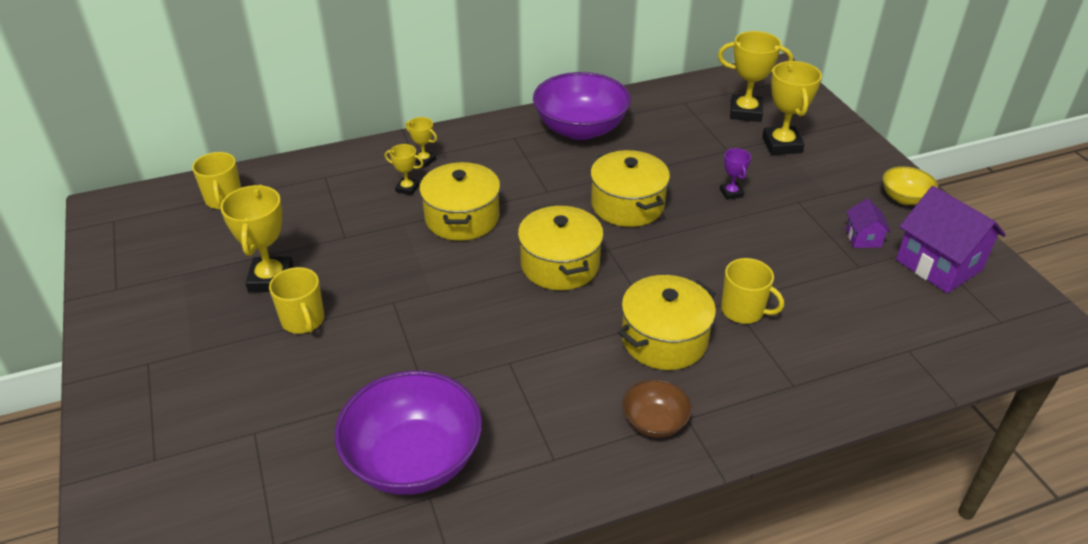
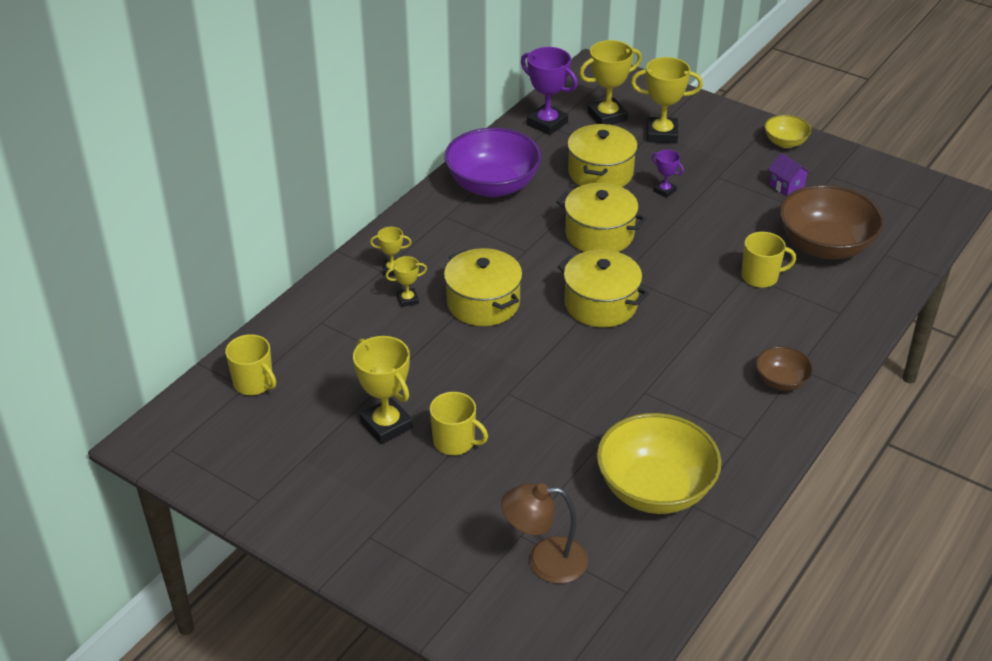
camera: 35 degrees left, 0 degrees up
(244, 468) = (544, 561): none -> brown lamp
(414, 459) = (655, 489): purple bowl -> yellow bowl
(664, 339) = (730, 323): yellow pot -> yellow pot (600, 173)
(684, 99) = (547, 123): none -> purple trophy
(782, 145) = (661, 134): yellow trophy -> yellow trophy turned 45 degrees counterclockwise
(846, 312) = (825, 246): none -> brown bowl
(938, 265) = (850, 184): purple house -> none

